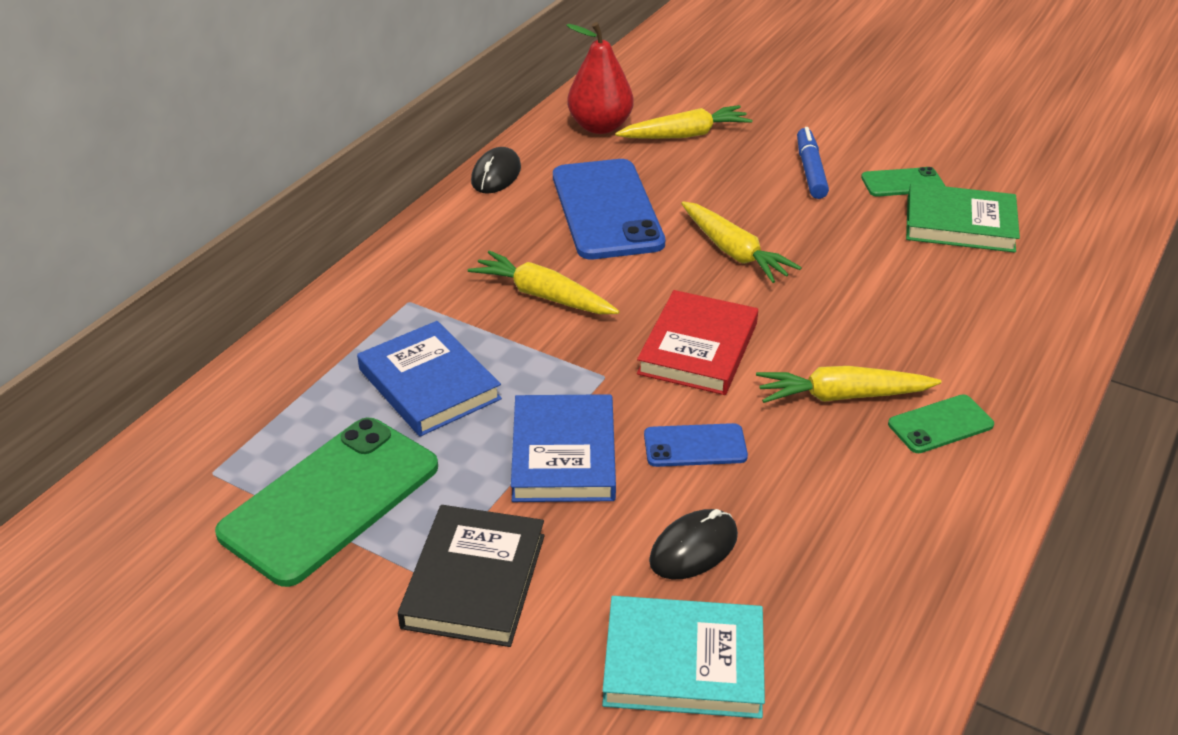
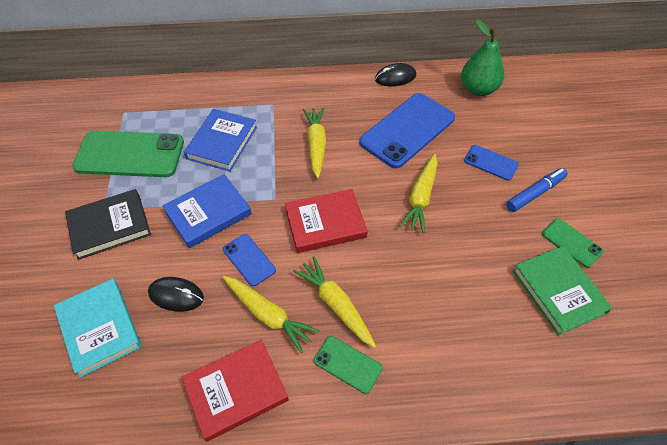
camera: 55 degrees right, 15 degrees up
(600, 126) = (478, 89): red pear -> green pear
(685, 135) = (509, 124): yellow carrot -> yellow carrot (268, 315)
(732, 176) = (491, 162): none -> blue phone
(909, 544) = (236, 390): none -> red book

